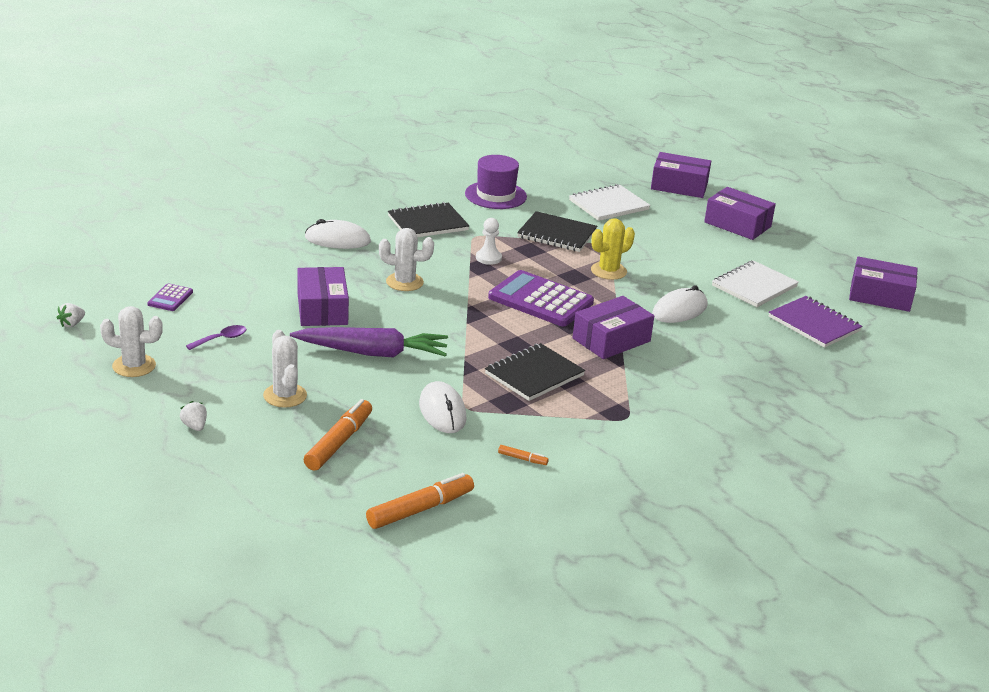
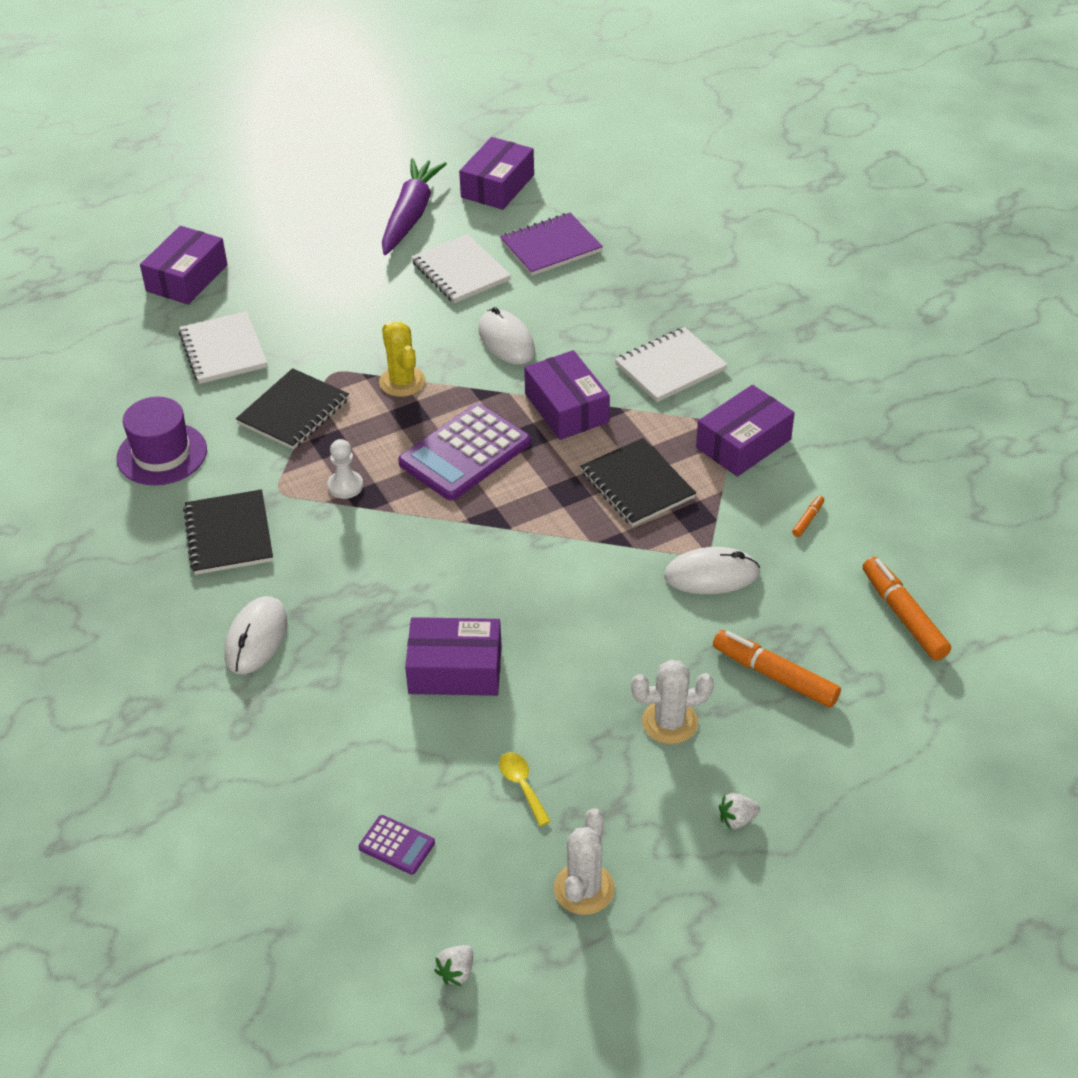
camera: 75 degrees left, 15 degrees up
(72, 324) = (456, 972): white strawberry -> white strawberry turned 75 degrees clockwise
(221, 339) = (522, 786): purple spoon -> yellow spoon
(372, 353) = (574, 626): purple carrot -> purple carrot (410, 215)
(404, 282) = (396, 577): white cactus -> none
(687, 386) = (670, 367): none -> white notebook
(737, 224) = (306, 251): purple box -> purple box (743, 443)

